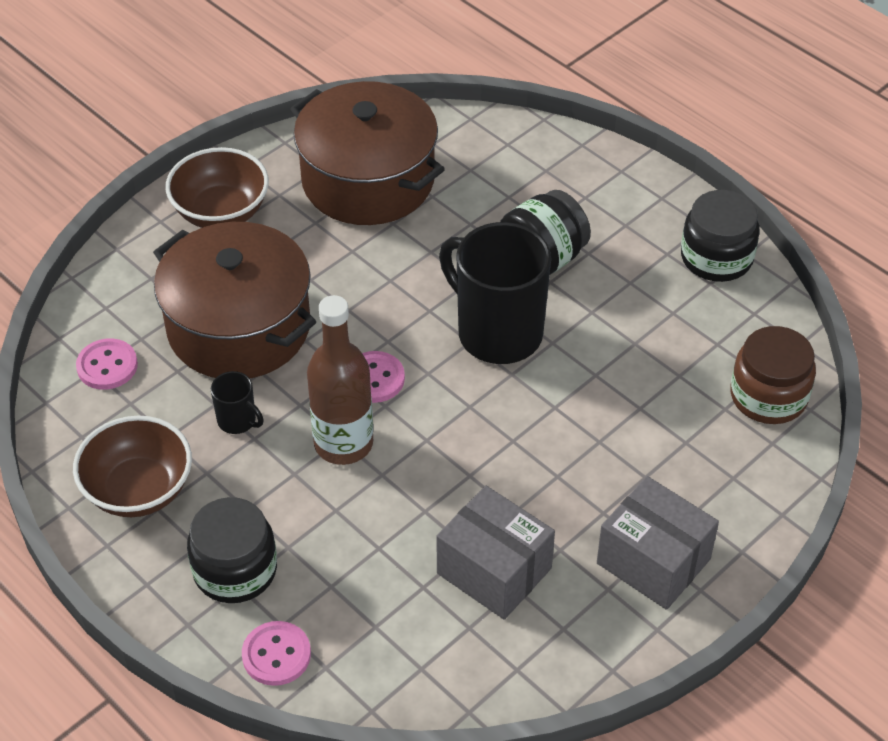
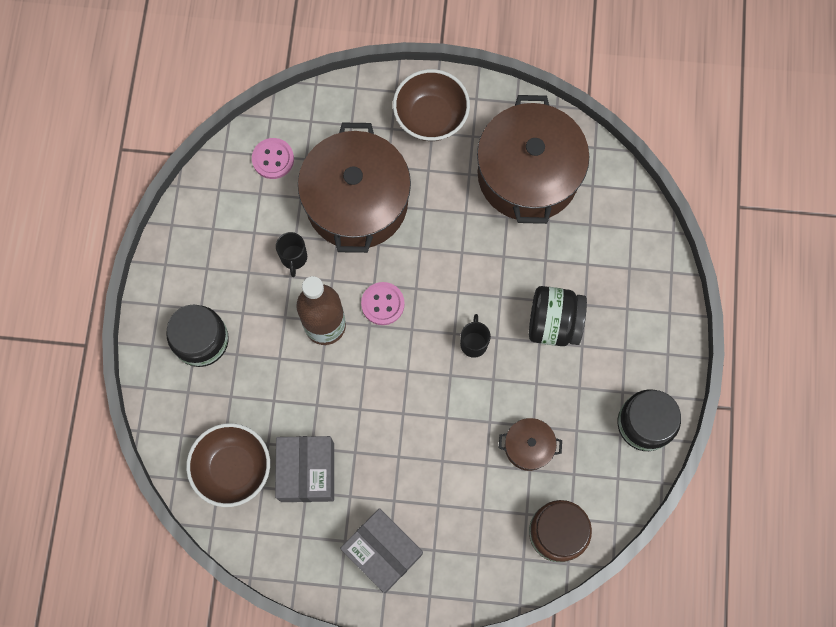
camera: 50 degrees right, 25 degrees up
(139, 490) = (209, 249): brown bowl -> brown bowl (233, 468)
(276, 655) = (169, 404): pink button -> none
(497, 332) = (473, 343): black mug -> black mug, size x0.44
(653, 360) = (528, 447): none -> brown pot
(653, 561) = (383, 552): grey box -> grey box turned 45 degrees counterclockwise

